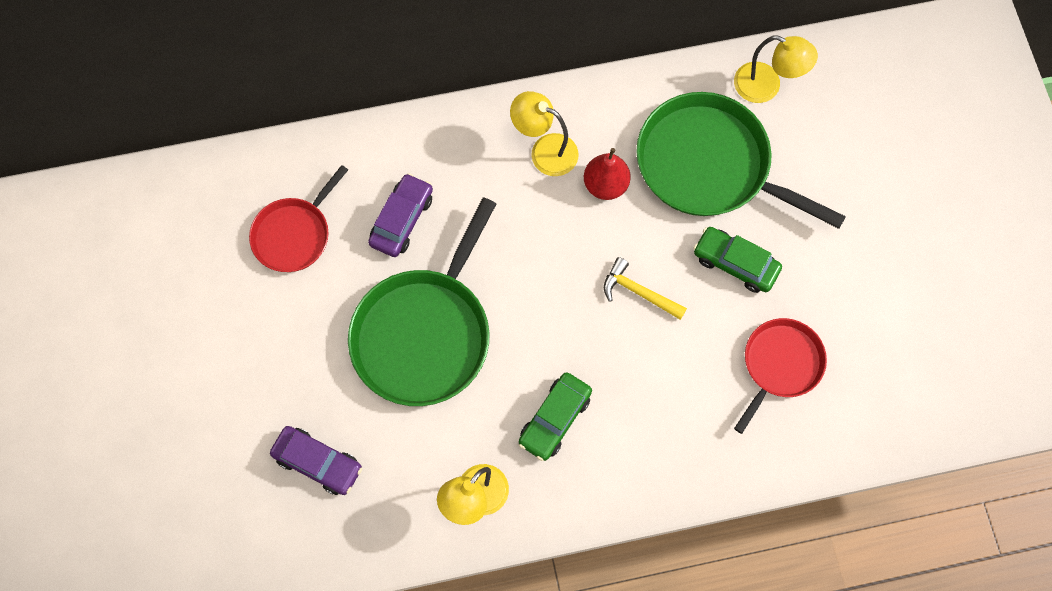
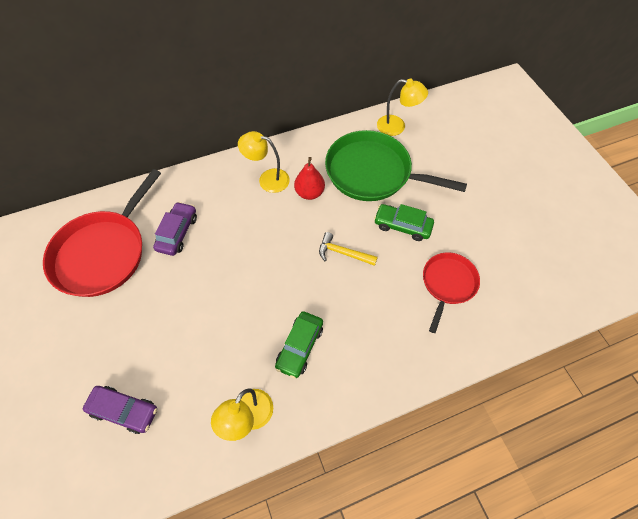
camera: 10 degrees left, 10 degrees down
(294, 234) = (103, 252): red pan -> red pan, size x1.73
(425, 333) = (199, 303): green pan -> none

